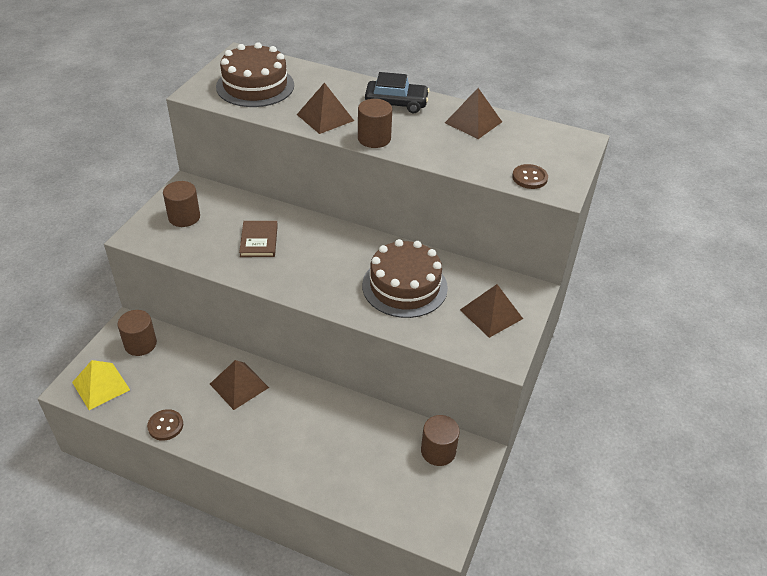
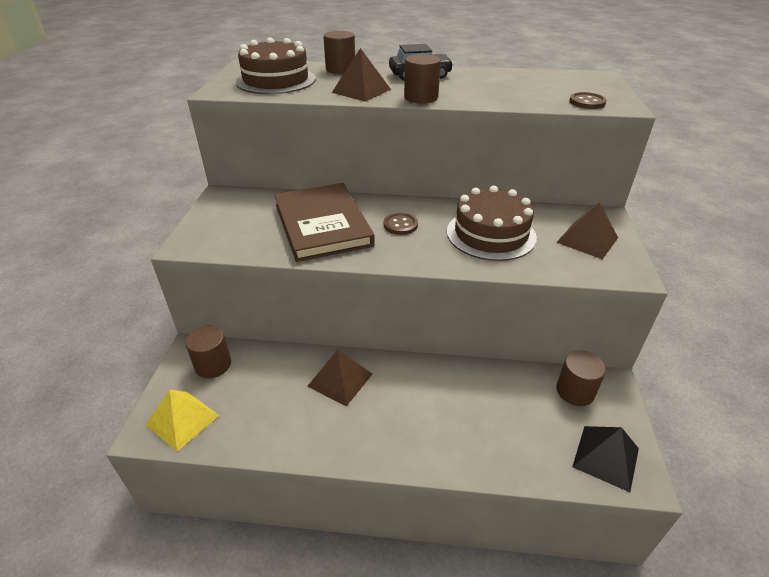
camera: 15 degrees left, 5 degrees down
(165, 426) = (277, 444): brown button -> brown button (400, 225)
(184, 217) = (232, 220): brown cylinder -> brown cylinder (340, 69)
(259, 241) = (322, 225): brown book -> brown book, size x2.08
(426, 512) = (605, 457): none -> black pyramid
(473, 122) = (499, 77): brown pyramid -> none

